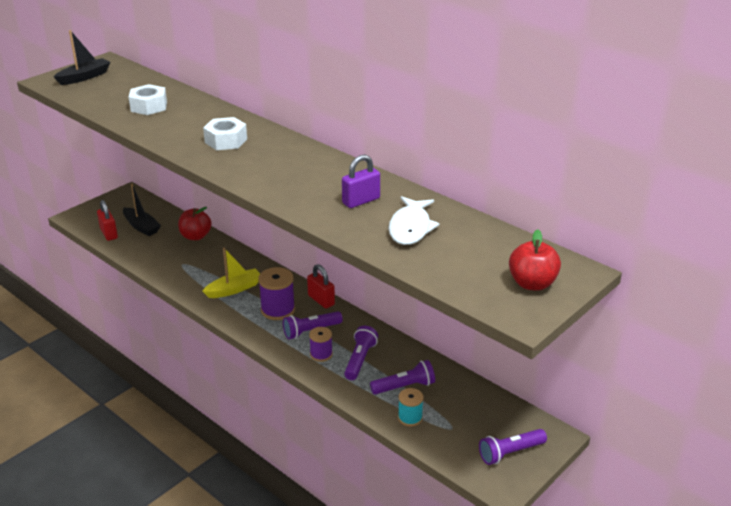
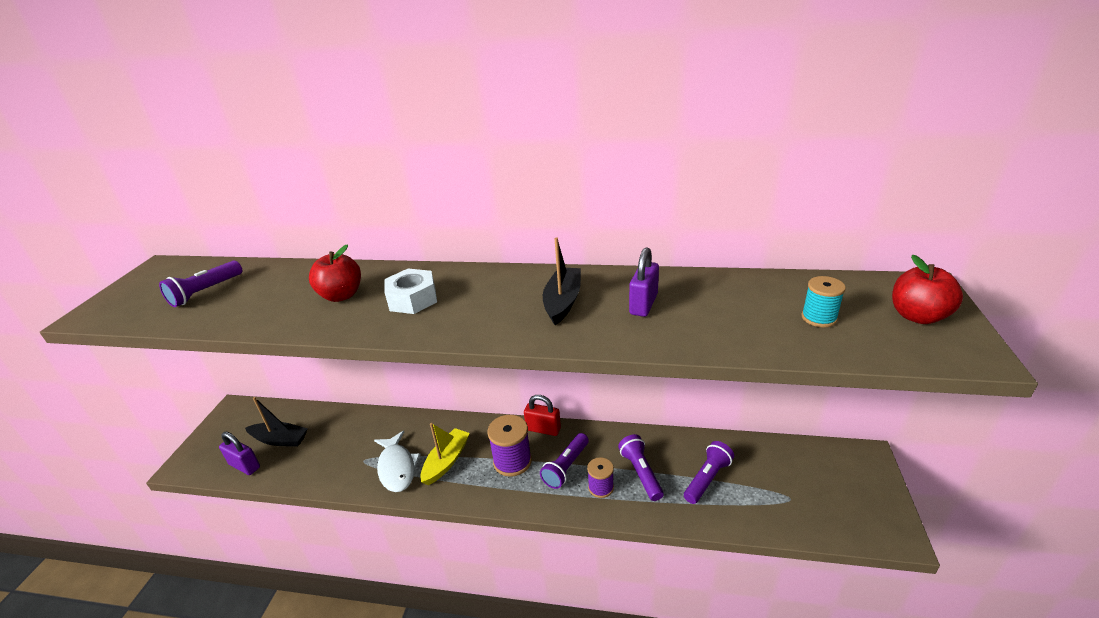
camera: 30 degrees left, 0 degrees up
(84, 77) = (145, 293): black boat -> black boat (562, 302)
(109, 233) = (244, 466): red padlock -> purple padlock
(149, 106) = (271, 296): white nut -> none
(195, 236) = (353, 422): red apple -> red apple (341, 295)
(410, 228) = (731, 311): white fish -> white fish (397, 467)
(410, 418) = (747, 509): turquoise spool -> turquoise spool (819, 318)
(510, 453) = (859, 494): purple flashlight -> purple flashlight (205, 292)

